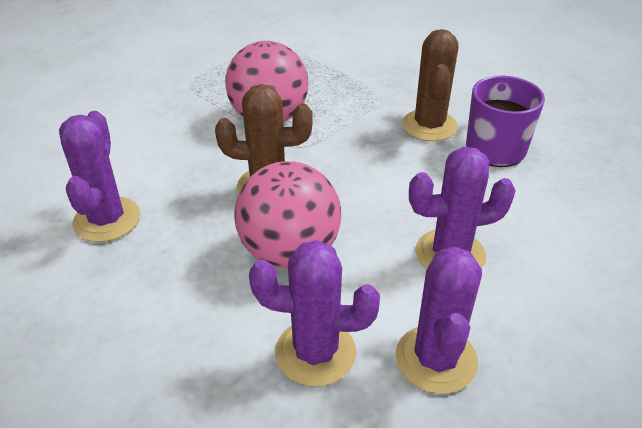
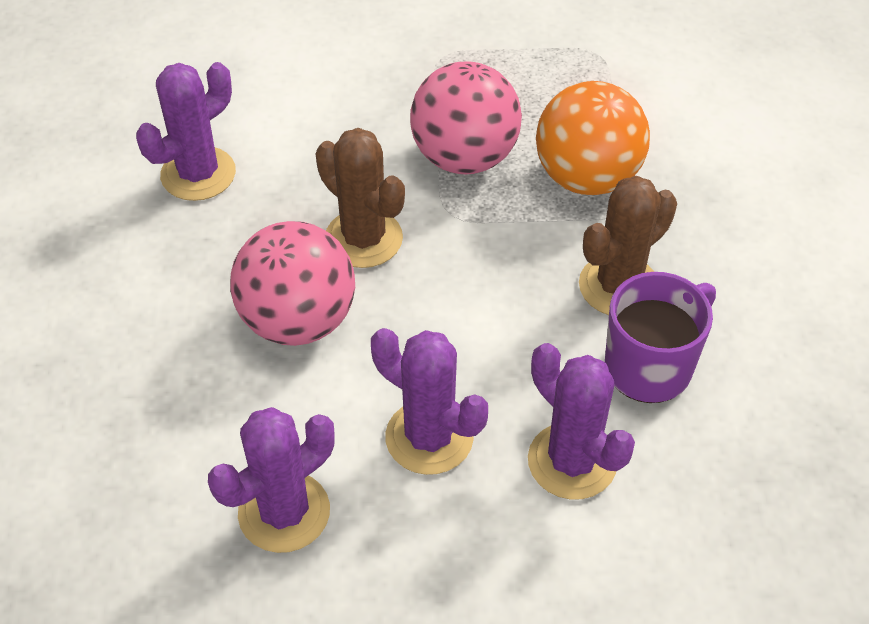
camera: 45 degrees right, 10 degrees up
(315, 352) = (205, 425): purple cactus -> purple cactus (572, 461)
(345, 92) = (587, 177): none -> orange ball

